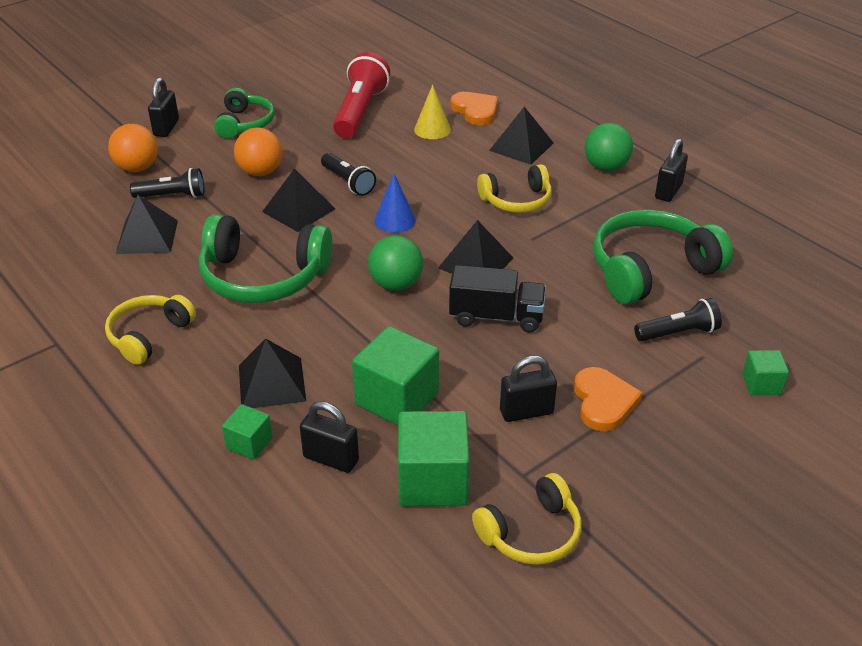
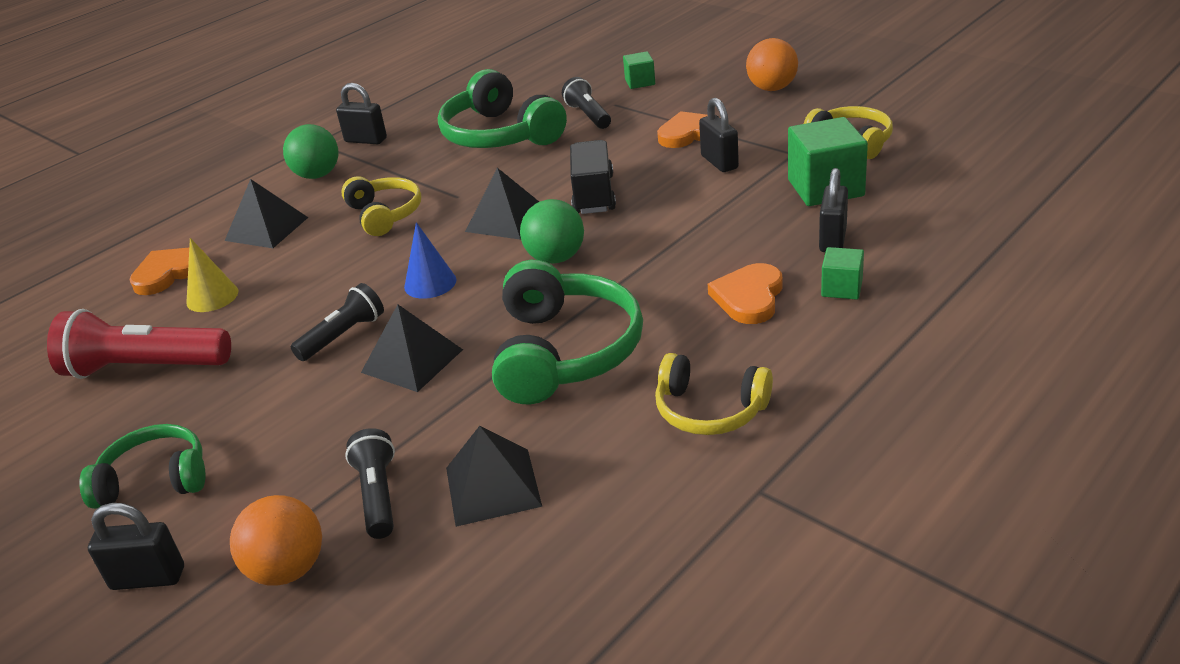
camera: 95 degrees left, 5 degrees down
(260, 172) = (311, 421): orange ball -> orange ball (772, 88)
(271, 383) = (749, 297): black pyramid -> orange heart
(397, 398) = (734, 223): green cube -> none

